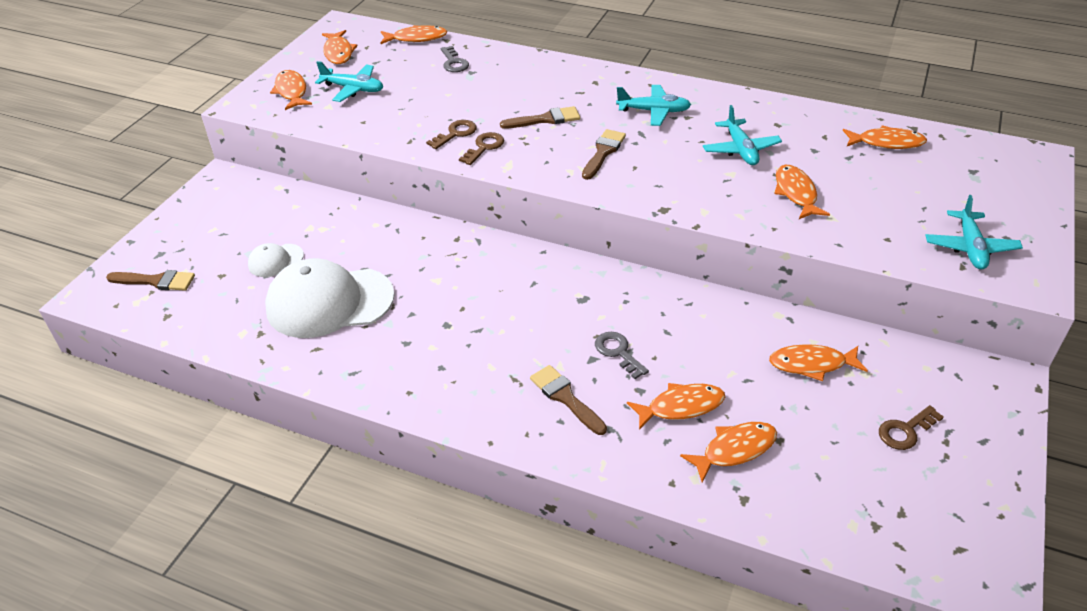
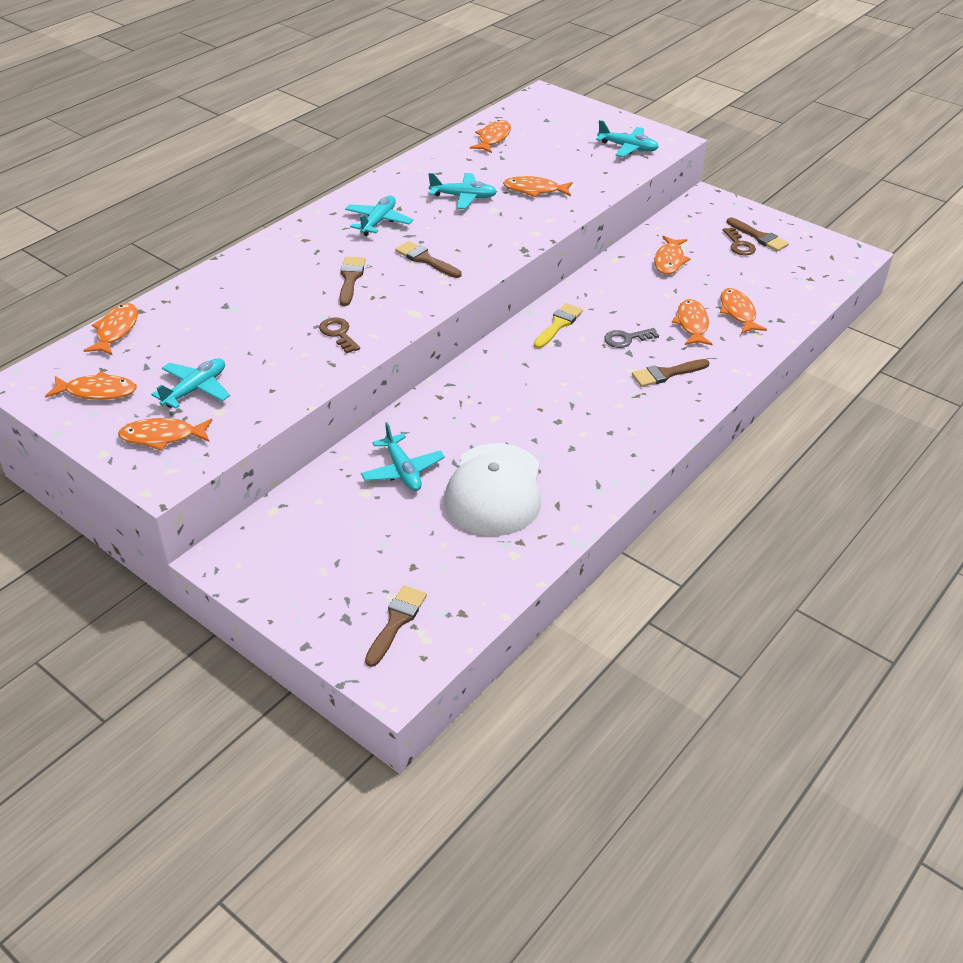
camera: 75 degrees left, 0 degrees up
(275, 260) = (409, 523): white cap -> none
(343, 241) = (402, 470): none -> turquoise plane
(454, 63) = (195, 314): grey key -> none
(484, 147) = (374, 321): brown key -> none
(616, 293) = (558, 324): none -> yellow brush
(946, 451) = (759, 237): none -> brown brush

